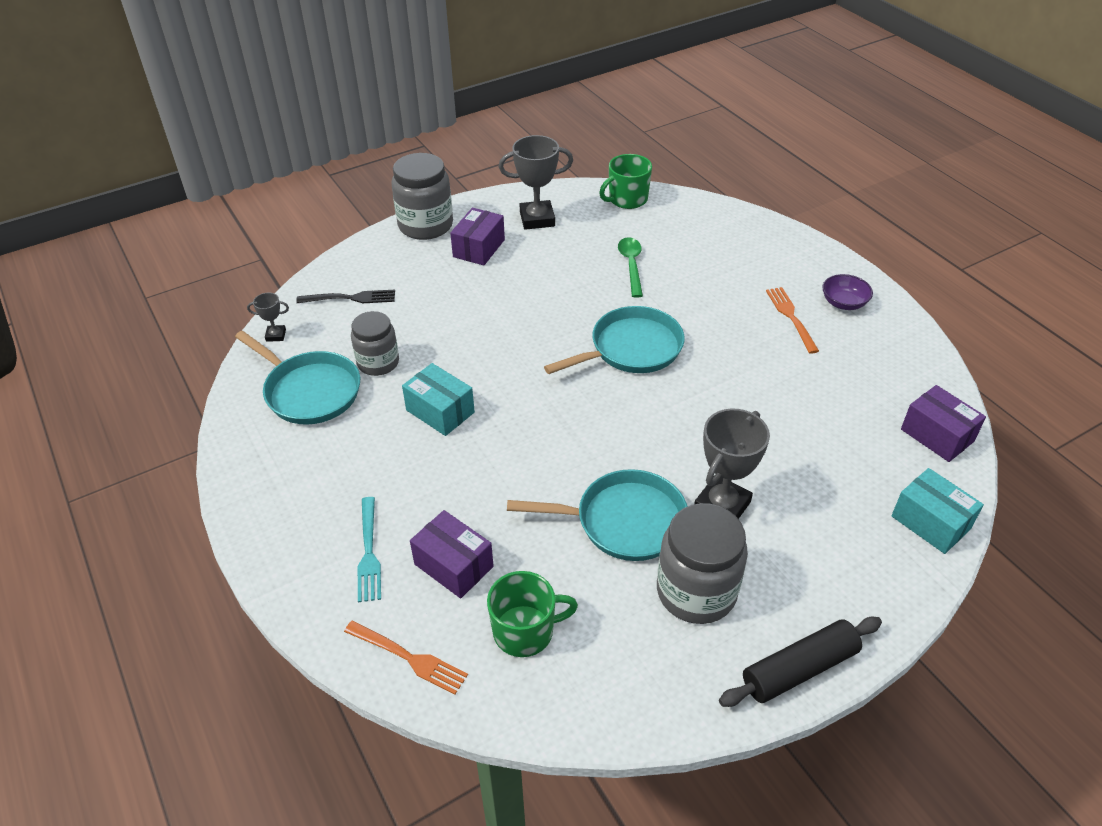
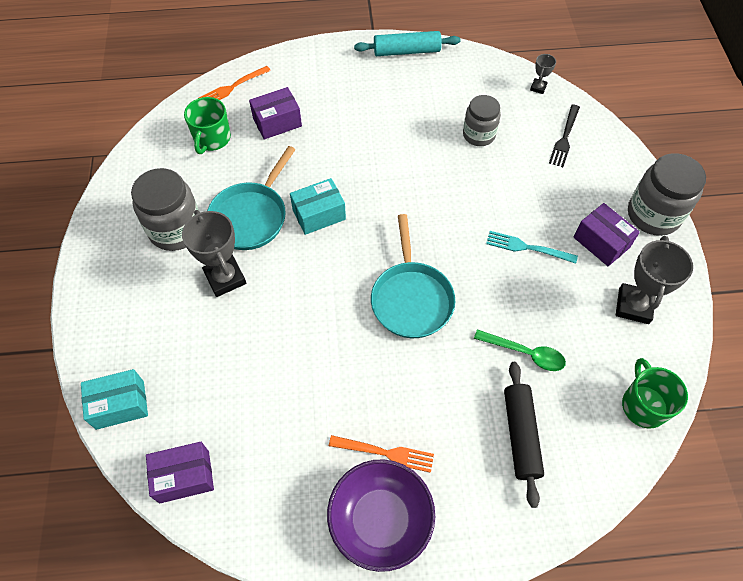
camera: 115 degrees right, 15 degrees up
(248, 475) = (406, 51): none -> turquoise rolling pin
(309, 391) = (468, 92): turquoise pan -> none
(369, 552) = (312, 89): turquoise fork -> turquoise fork (527, 247)
(440, 411) = (409, 154): turquoise box -> turquoise box (319, 214)
(799, 669) = (92, 254): black rolling pin -> black rolling pin (520, 435)
(843, 303) = (380, 520): purple bowl -> purple bowl, size x1.90

